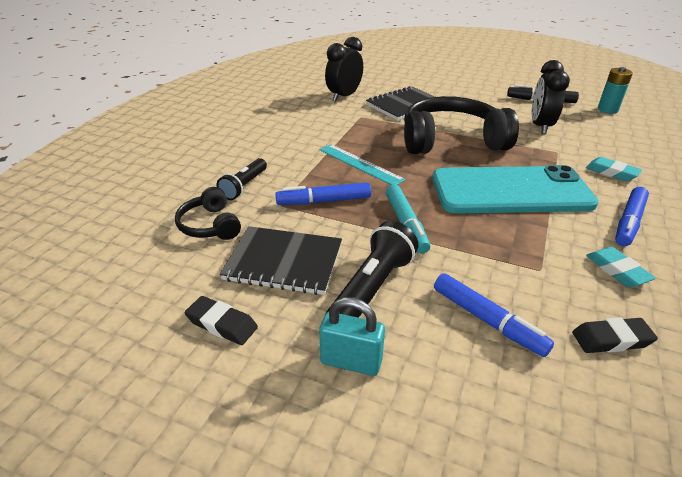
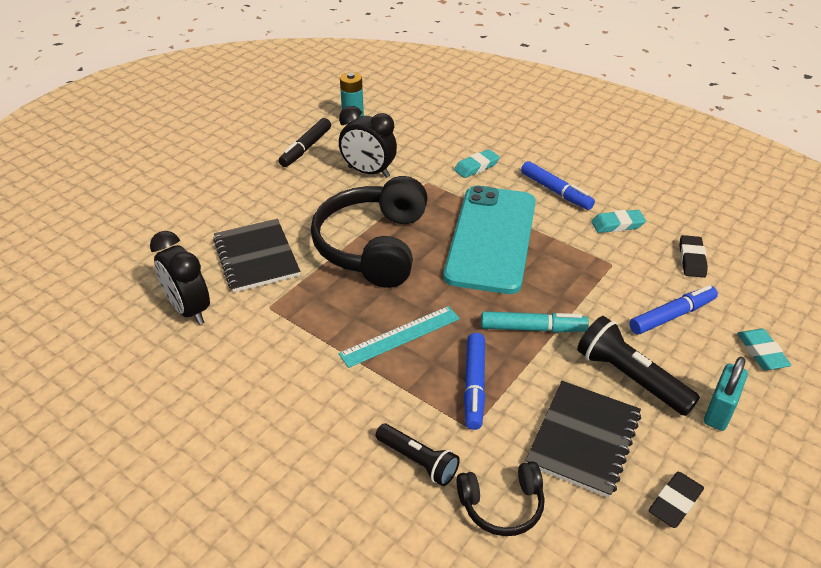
camera: 75 degrees left, 5 degrees up
(473, 411) = (761, 352): none -> turquoise eraser

